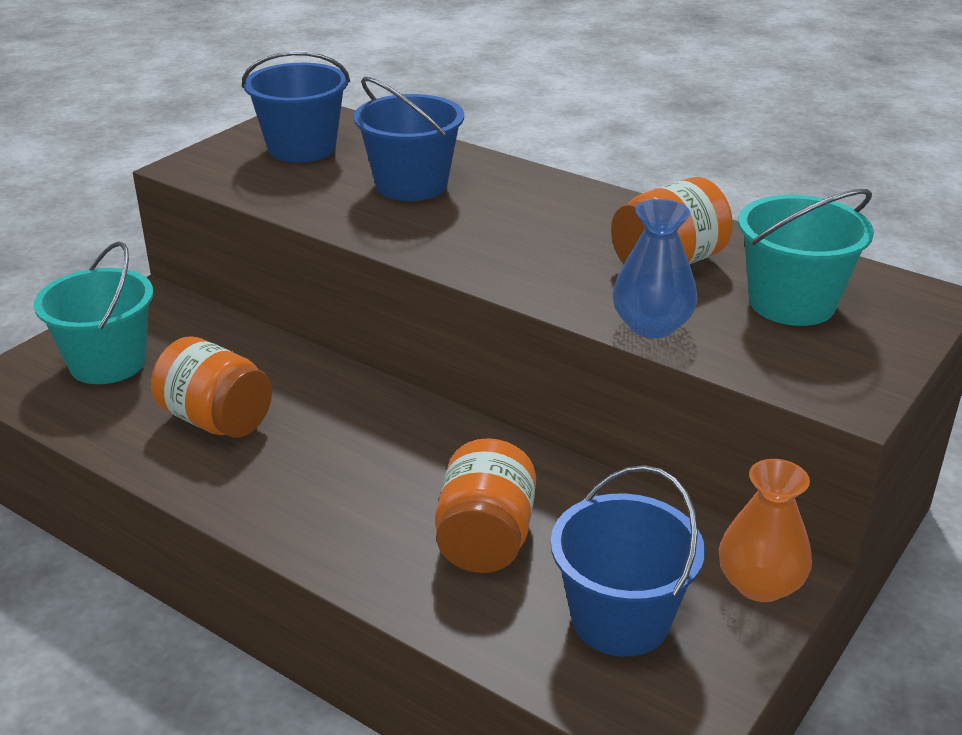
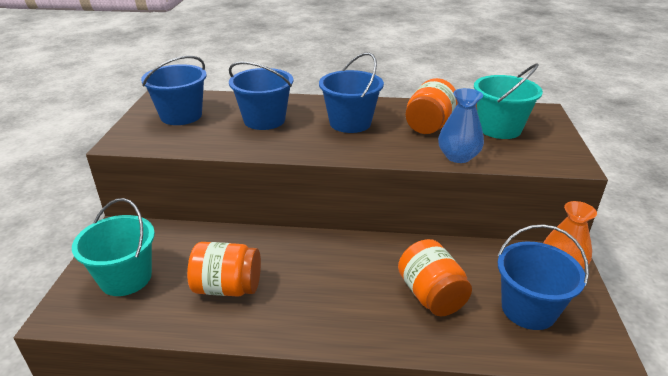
camera: 30 degrees left, 0 degrees up
(538, 224) = (350, 123): none -> blue bucket

